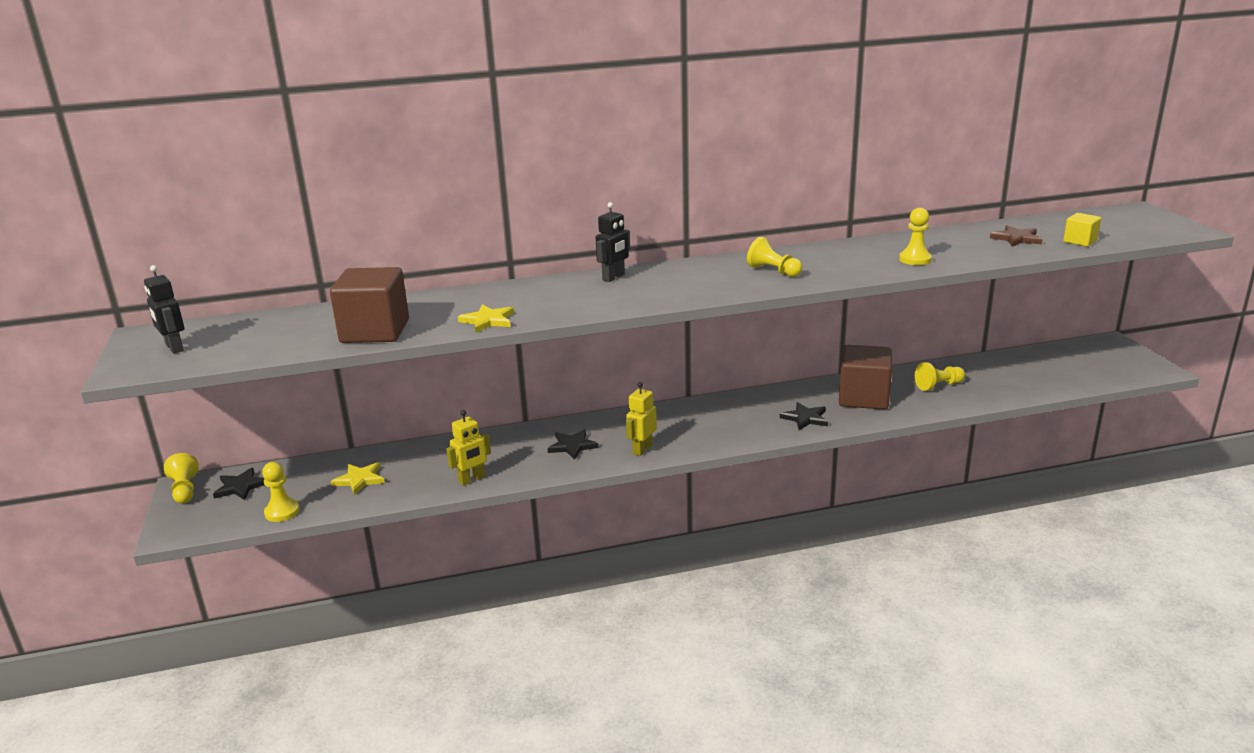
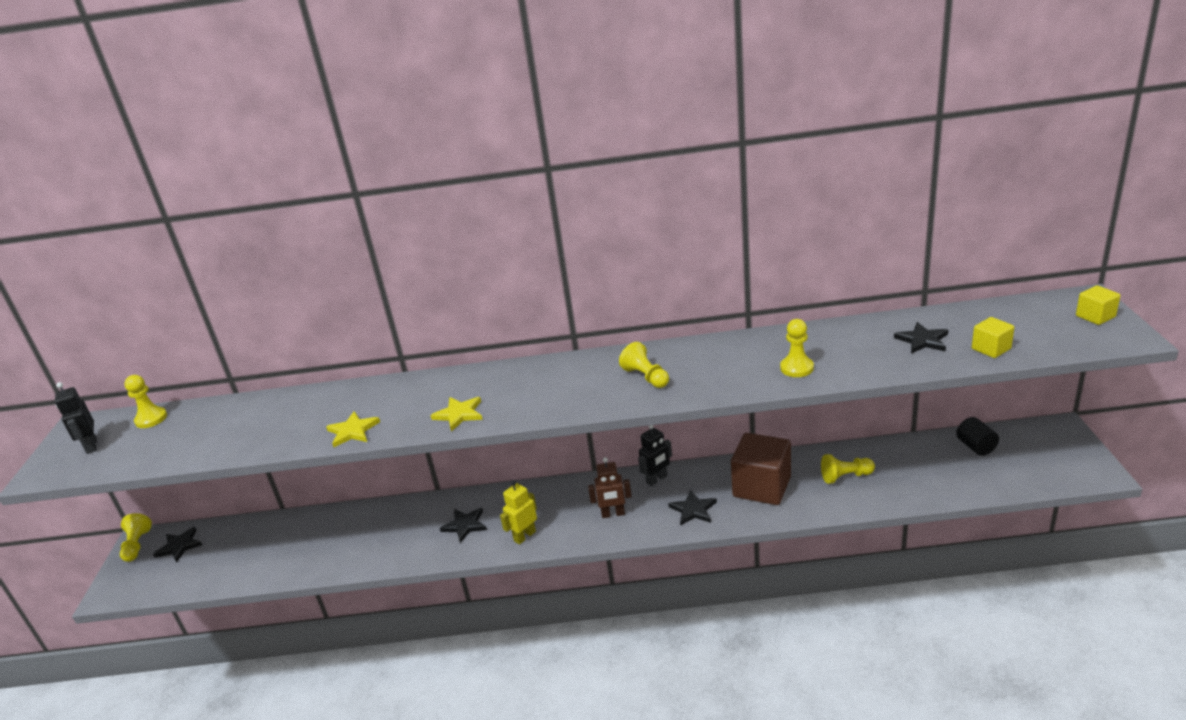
camera: 15 degrees right, 5 degrees up
(282, 512) = (199, 580): yellow pawn -> yellow pawn (151, 419)
(360, 480) = (273, 548): yellow star -> yellow star (459, 414)
(375, 331) = (253, 438): brown cube -> none
(472, 479) = (363, 558): yellow robot -> none
(614, 277) = (493, 376): black robot -> black robot (657, 479)
(726, 427) = (613, 514): none -> brown robot
(1016, 238) = (922, 340): brown star -> black star
(1045, 358) = (976, 447): none -> black cylinder
(1153, 219) = (1095, 316): none -> yellow cube

